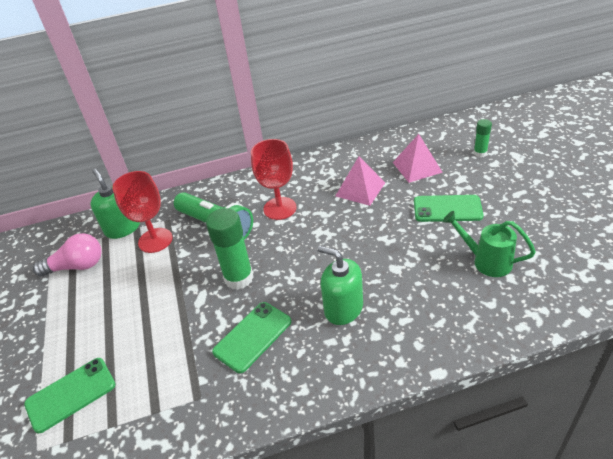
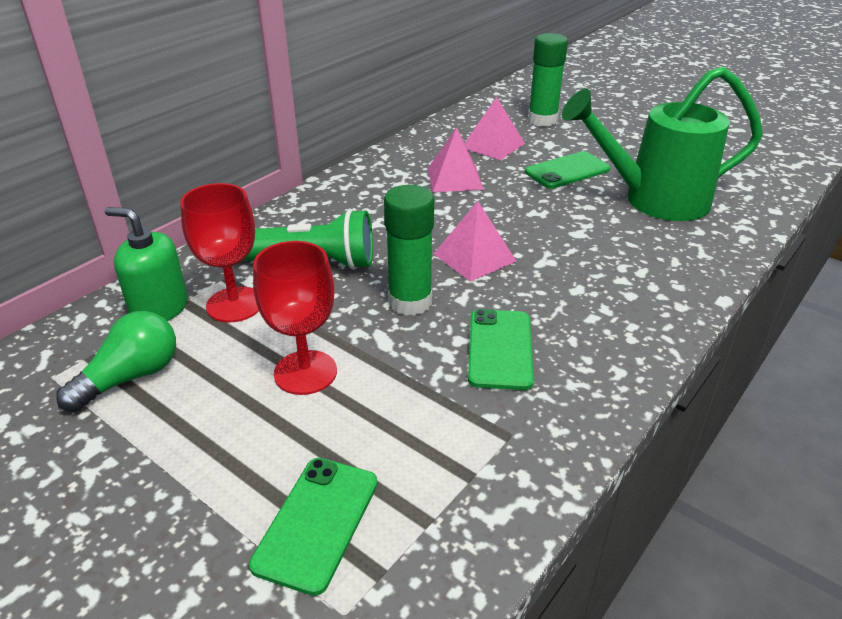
camera: 40 degrees left, 5 degrees down
(77, 266) = (131, 377): pink light bulb -> green light bulb
(280, 208) = (378, 221): red goblet -> red goblet (305, 372)
(307, 260) = (474, 257): none -> pink pyramid
(343, 308) = (569, 285): green soap dispenser -> none
(480, 153) = (542, 120): green glue stick -> green glue stick, size x1.89
(486, 261) = (655, 200): green watering can -> green watering can, size x1.91

